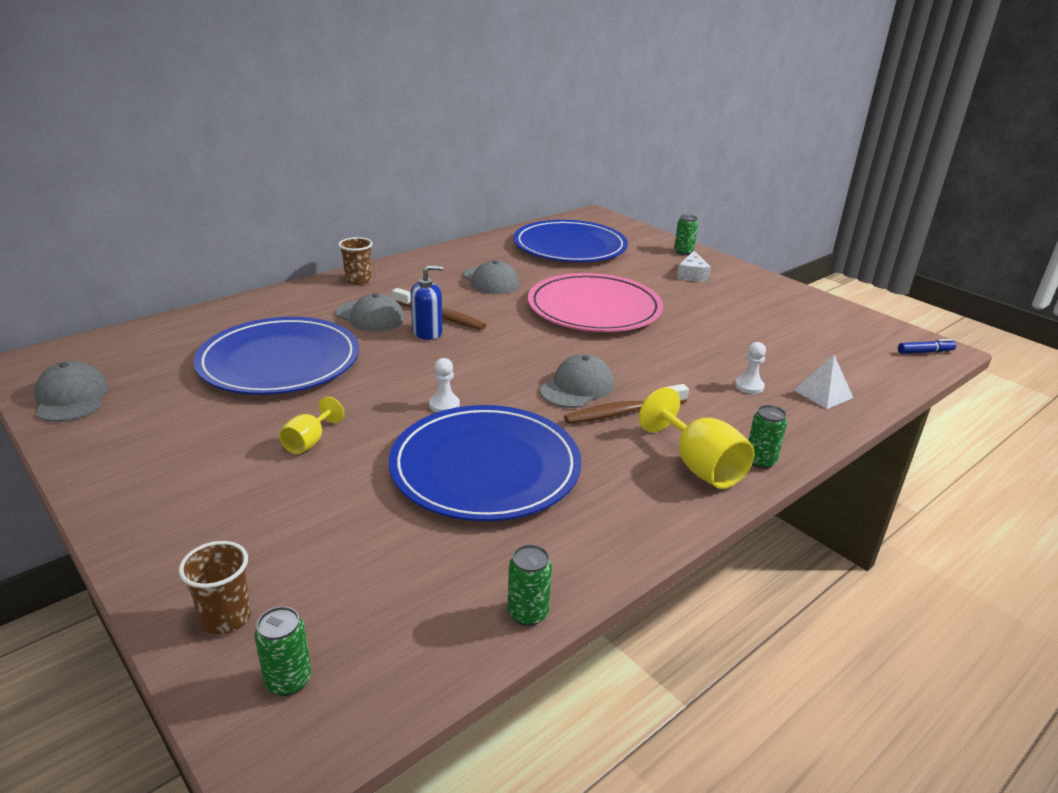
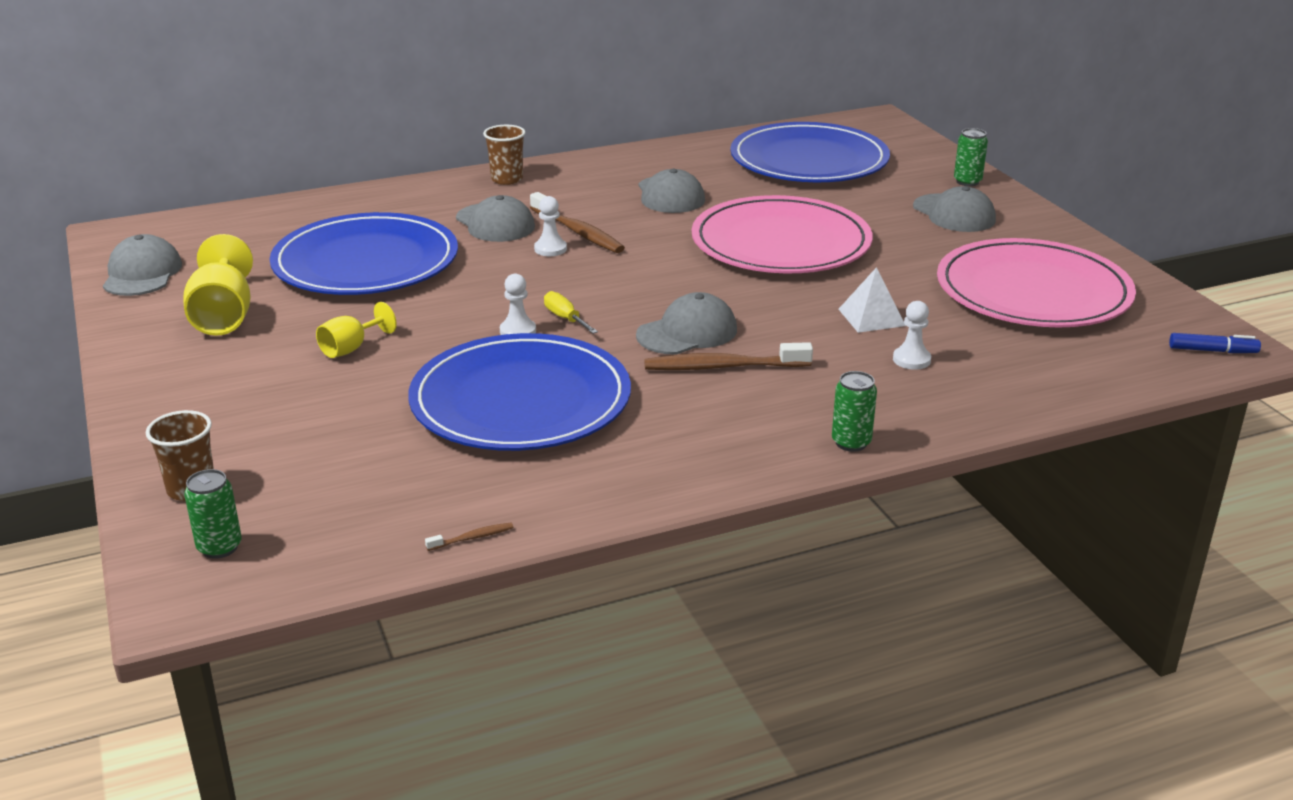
camera: 20 degrees right, 0 degrees up
(427, 332) = (550, 249): blue soap dispenser -> white pawn
(476, 388) = (565, 318): none -> yellow screwdriver
(527, 613) = (472, 538): green can -> brown toothbrush
(692, 275) = (954, 214): white cheese -> grey cap
(699, 466) = (769, 436): yellow goblet -> yellow goblet (223, 316)
(785, 324) = (1033, 291): none -> pink plate
(823, 394) = (1006, 381): white pyramid -> white pyramid (871, 317)

